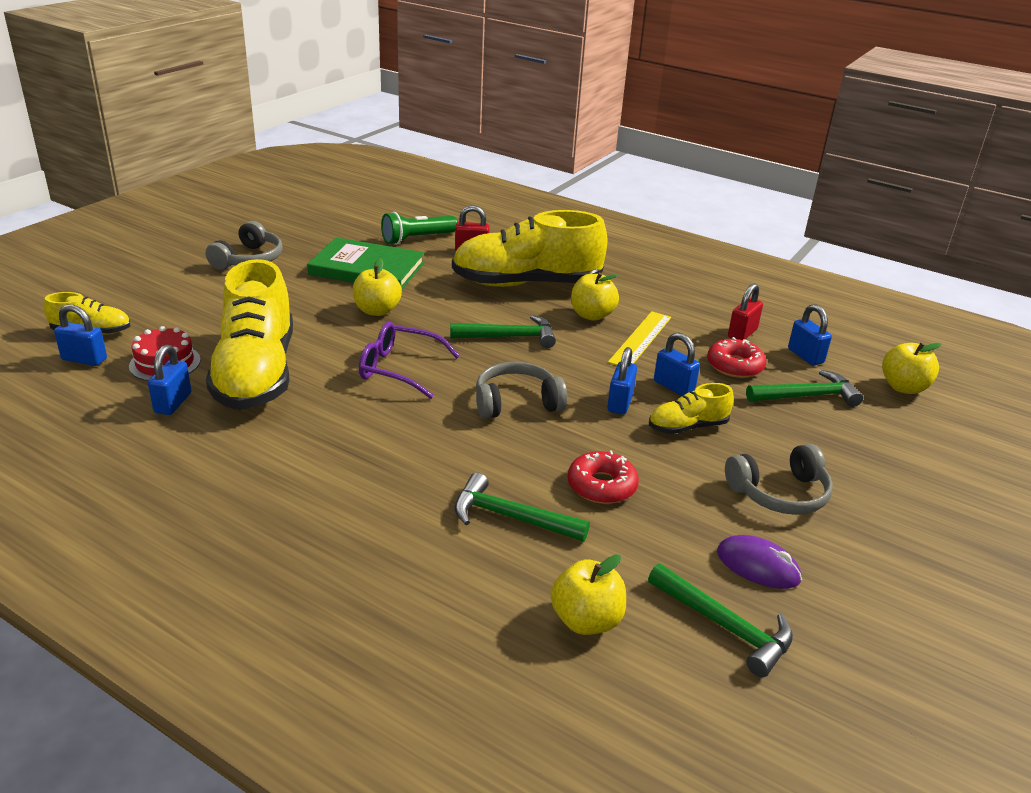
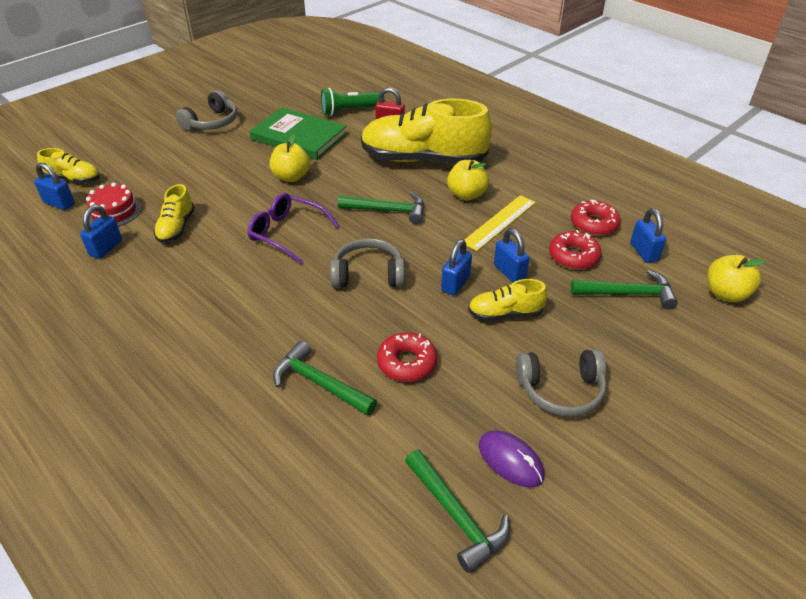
camera: 15 degrees right, 10 degrees up
(256, 374) = (176, 227): yellow shoe -> yellow shoe, size x0.46
(586, 620) = (341, 491): yellow apple -> none
(742, 333) = (594, 224): red padlock -> red donut

